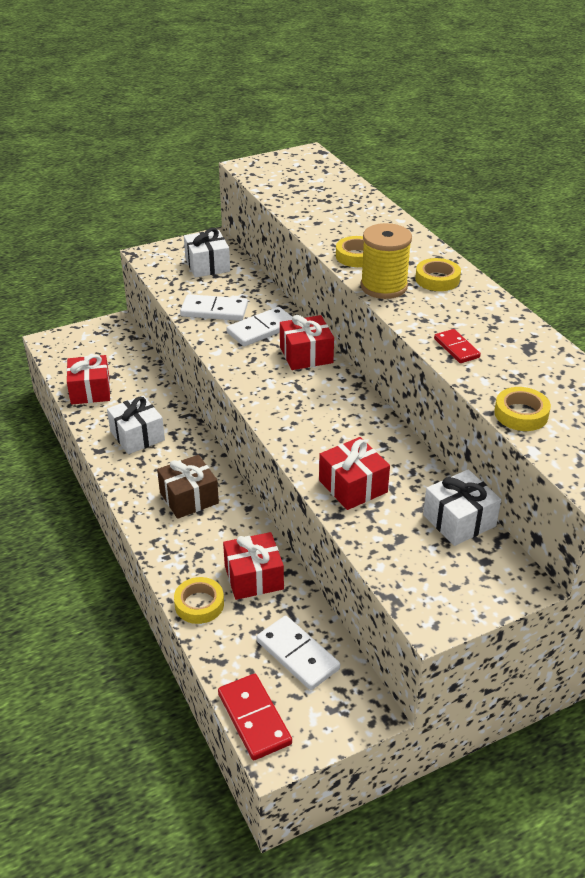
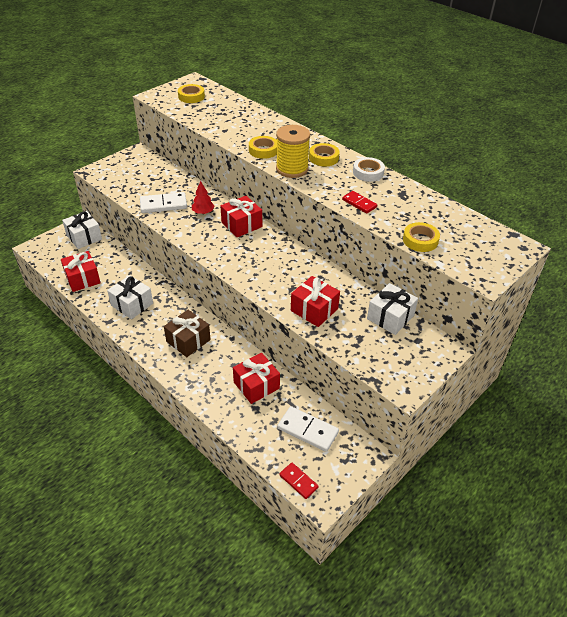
camera: 20 degrees left, 5 degrees up
(199, 604) = (228, 413): yellow tape -> yellow tape (191, 96)
(207, 265) = (143, 172): white gift -> white gift (84, 237)
(254, 719) = (298, 481): red domino -> red domino, size x0.63
(262, 329) = (203, 212): white domino -> red tree
(492, 309) = (368, 172): none -> white tape

